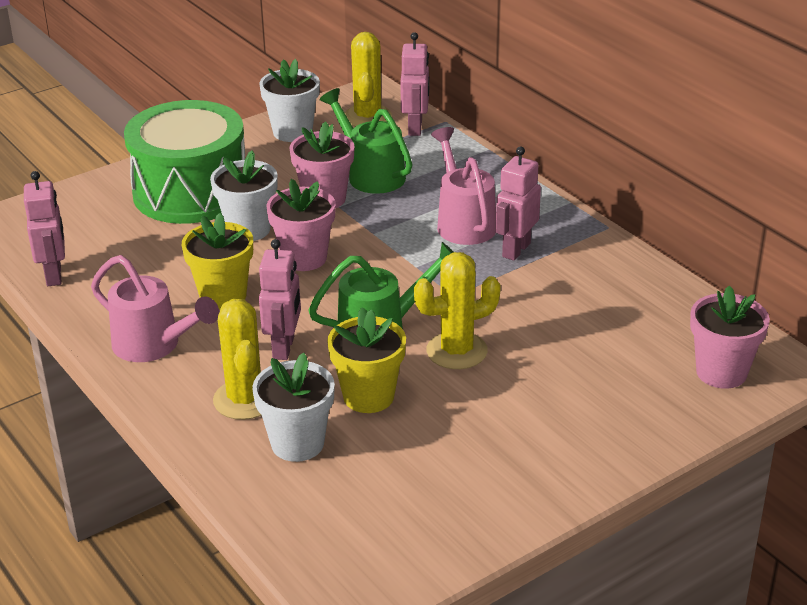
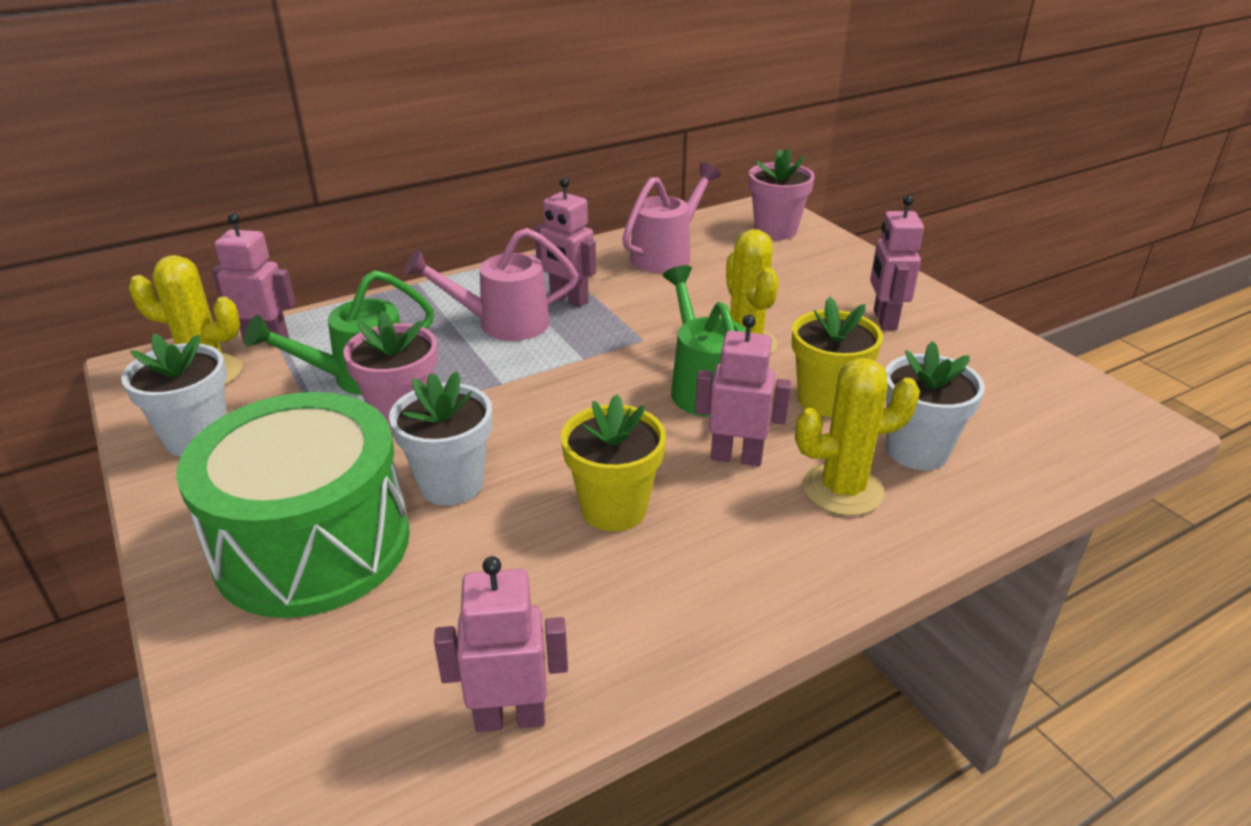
camera: 85 degrees left, 0 degrees up
(153, 345) = (728, 577): pink watering can -> pink watering can (666, 255)
(304, 258) = (541, 436): pink flower pot -> none
(525, 442) = (884, 320): none -> pink robot

